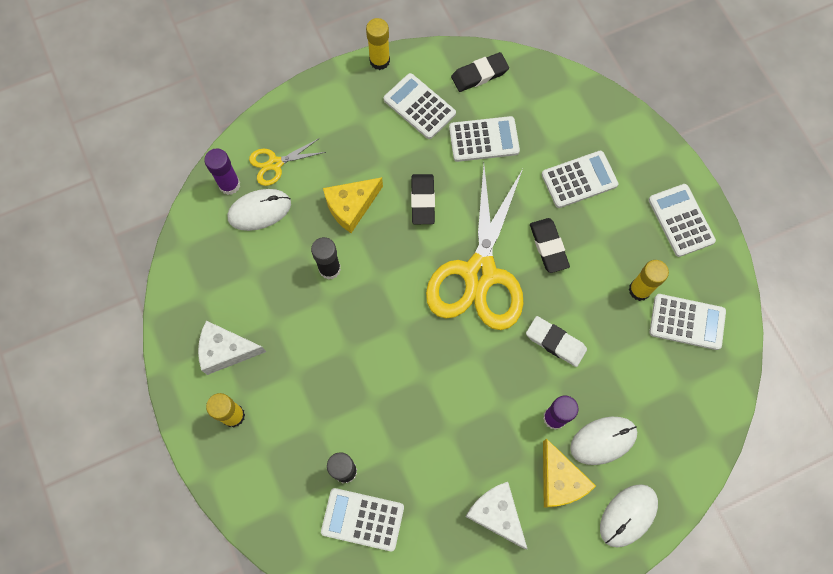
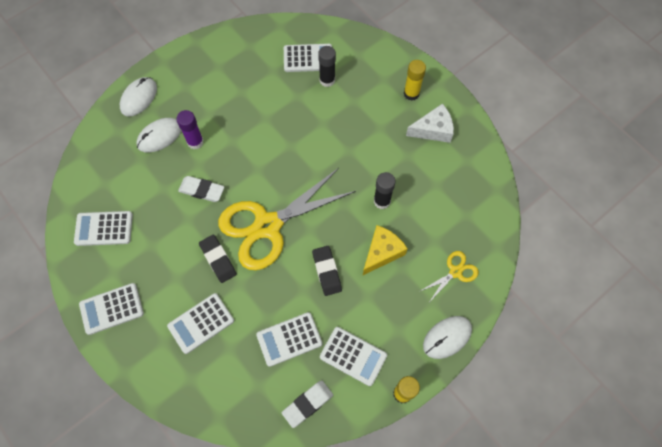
camera: 165 degrees right, 5 degrees down
(229, 185) = (483, 245): purple glue stick -> none
(259, 210) = (451, 231): white mouse -> white mouse (447, 337)
(479, 74) = (307, 404): black eraser -> white eraser
(479, 273) = (268, 226): yellow scissors -> yellow scissors turned 120 degrees counterclockwise
(496, 514) = (224, 80): white cheese -> none
(560, 480) = (186, 107): yellow cheese -> none
(639, 290) = (142, 243): yellow glue stick -> none
(681, 220) = (111, 309): white calculator -> white calculator turned 105 degrees clockwise

